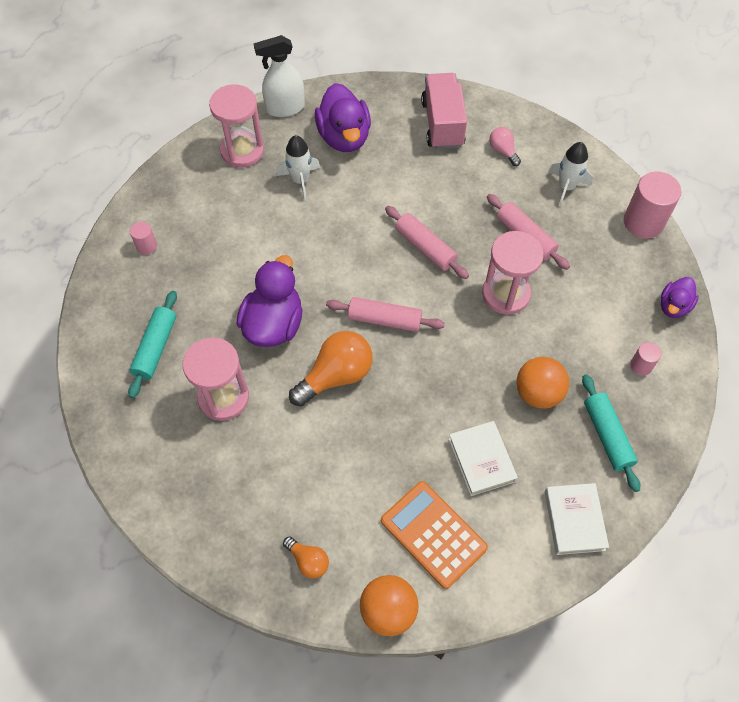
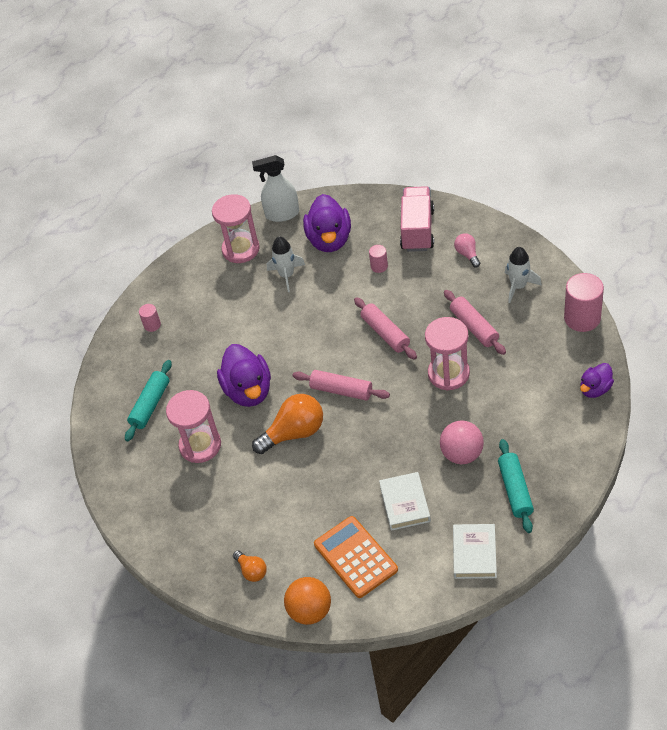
camera: 15 degrees right, 10 degrees down
(273, 324) = (248, 390): purple duck -> purple duck turned 135 degrees clockwise
(538, 393) = (462, 454): orange ball -> pink ball
(641, 365) = (556, 436): pink cylinder -> pink cylinder (379, 266)

